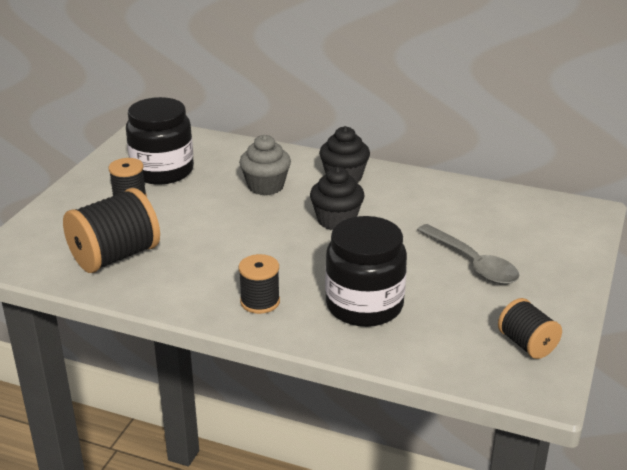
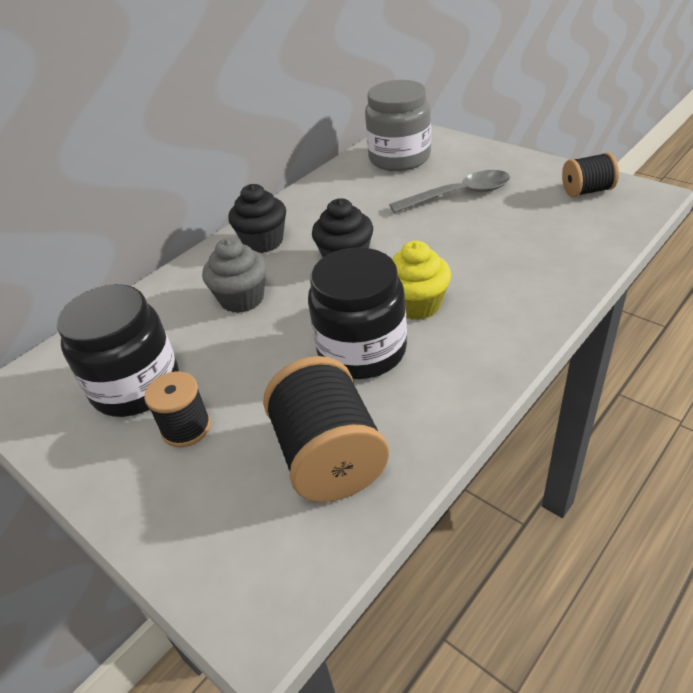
camera: 65 degrees left, 10 degrees up
(260, 302) = (480, 333): black spool -> none
(286, 265) = (417, 305): none -> yellow cupcake
(364, 305) = (508, 264): black jar -> black jar (362, 350)
(526, 218) = (399, 158): none -> grey jar

